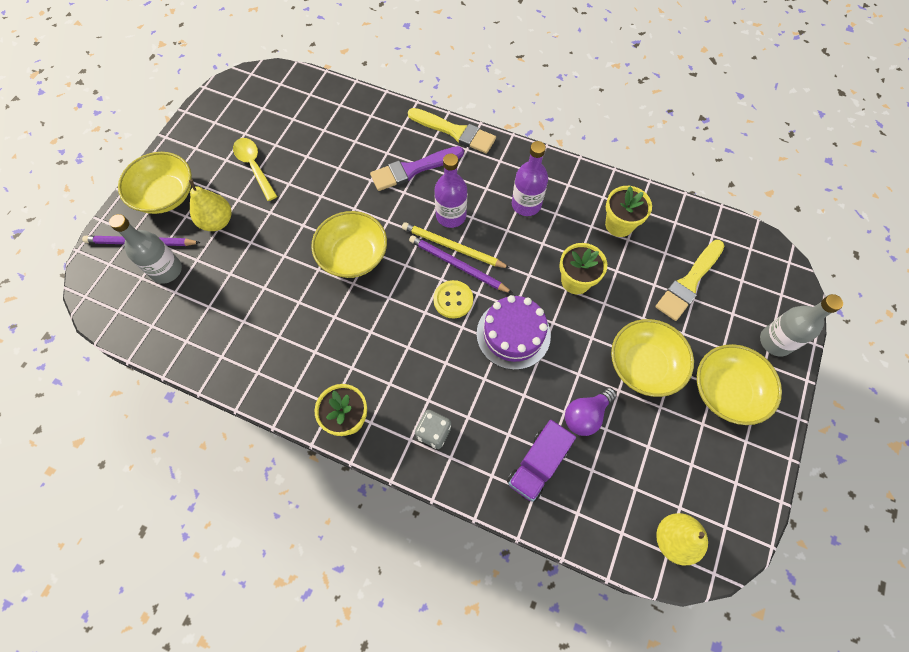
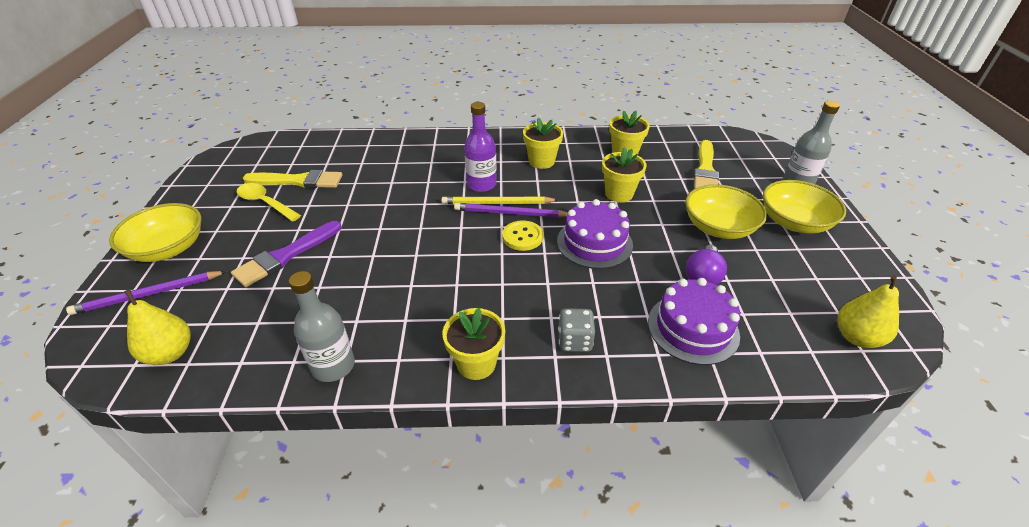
camera: 25 degrees left, 25 degrees down
(166, 270) = (191, 308): grey bottle -> grey bottle (333, 366)
(217, 221) = (240, 252): yellow pear -> yellow pear (170, 353)
(353, 255) = (404, 235): yellow bowl -> none
(413, 169) = (427, 166): purple brush -> purple brush (285, 256)
(455, 132) = (450, 137): yellow brush -> yellow brush (298, 181)
(526, 204) = (541, 161): purple bottle -> yellow flower pot
(537, 464) = (693, 328): purple truck -> purple cake

